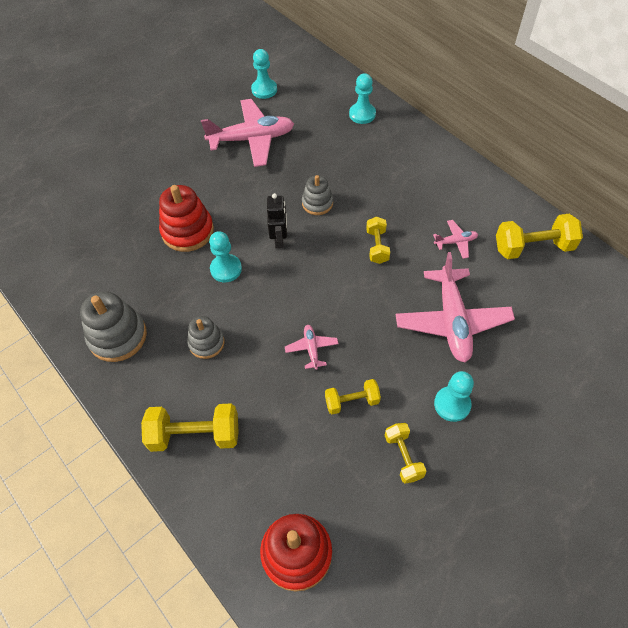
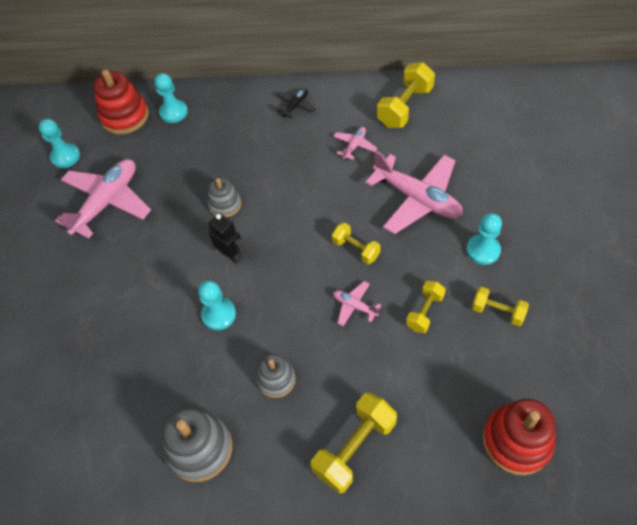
camera: 45 degrees left, 0 degrees up
(187, 231) = (148, 317): red stacking toy -> red stacking toy (125, 116)
(377, 246) = (307, 196): yellow dumbbell -> yellow dumbbell (356, 249)
(450, 177) = (295, 106): none -> black plane

